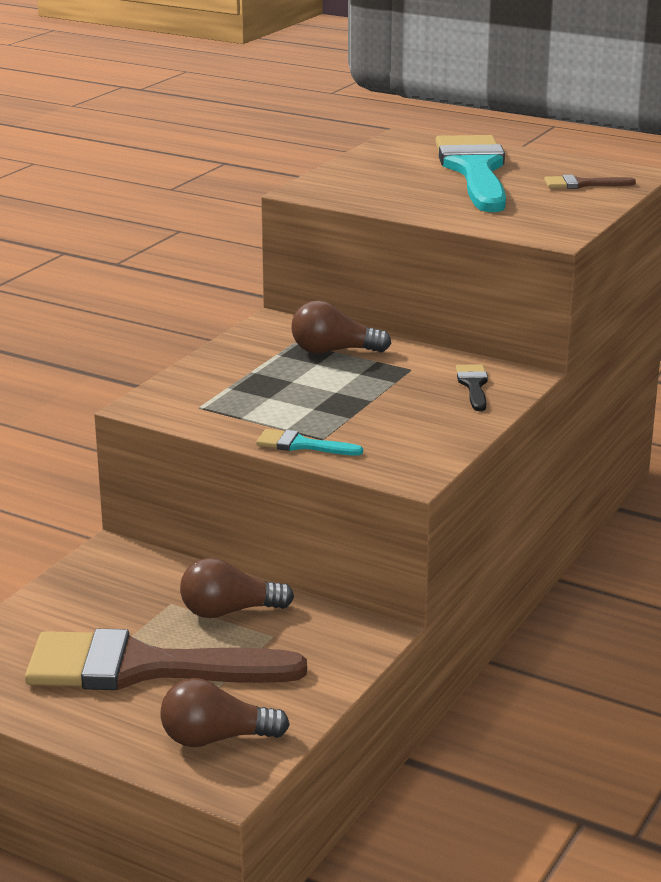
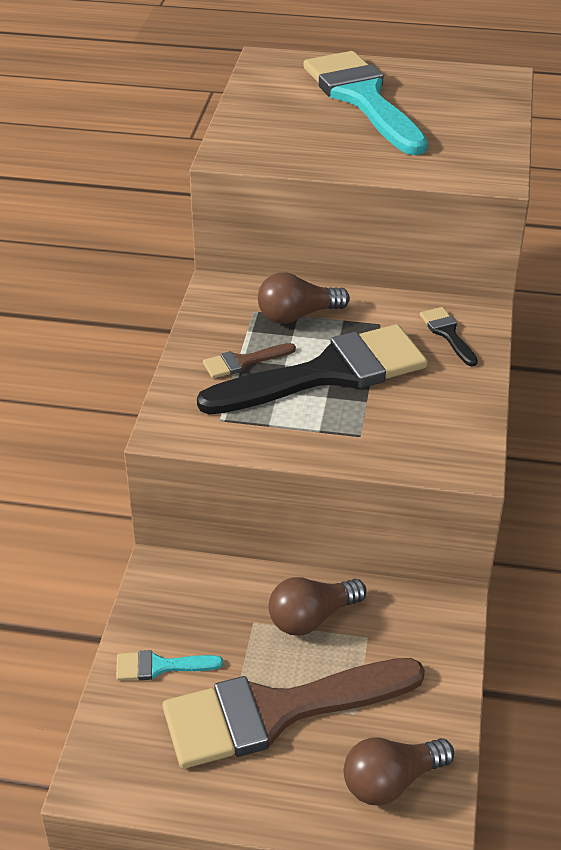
camera: 20 degrees left, 15 degrees up
(301, 445) = (347, 449): turquoise brush -> turquoise brush (160, 666)
(328, 393) = (328, 373): none -> black brush
(582, 184) = (468, 101): brown brush -> brown brush (243, 362)

